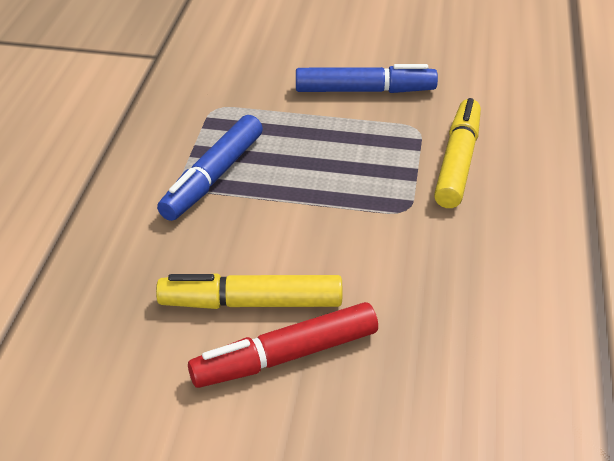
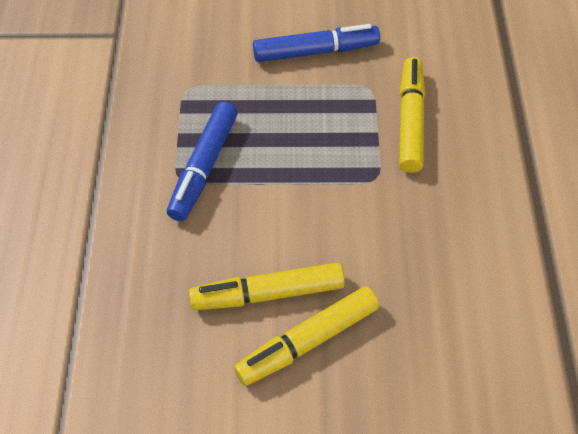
camera: 10 degrees left, 15 degrees up
(285, 356) = (307, 341): red marker -> yellow marker

